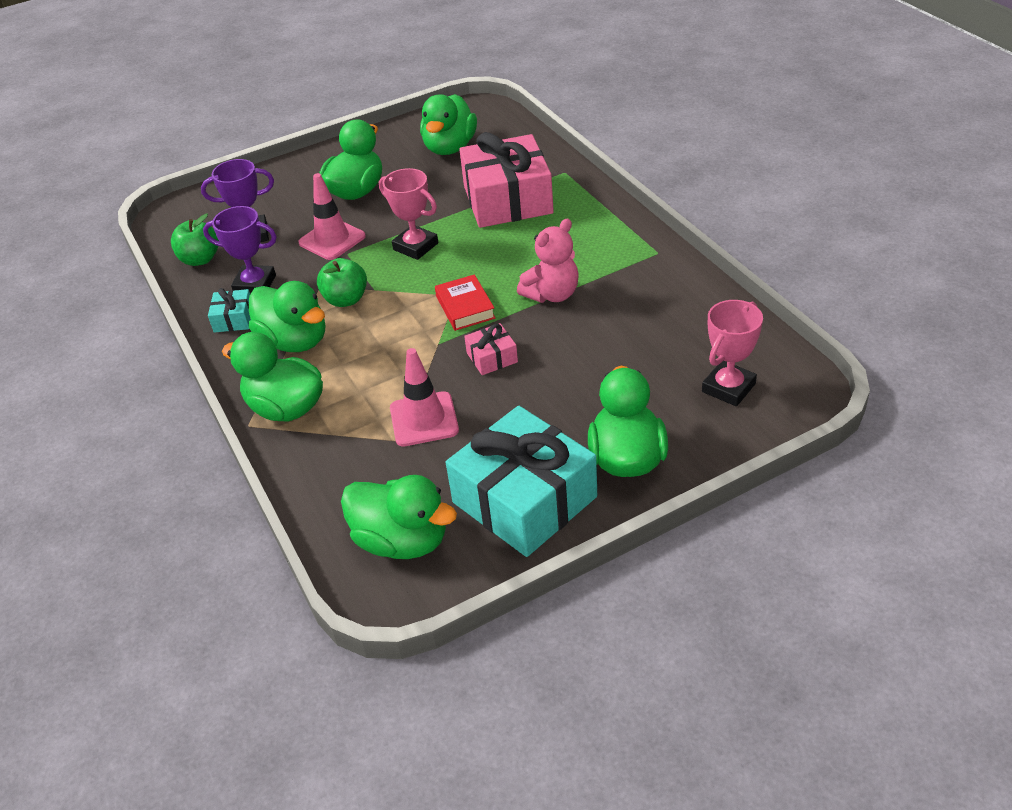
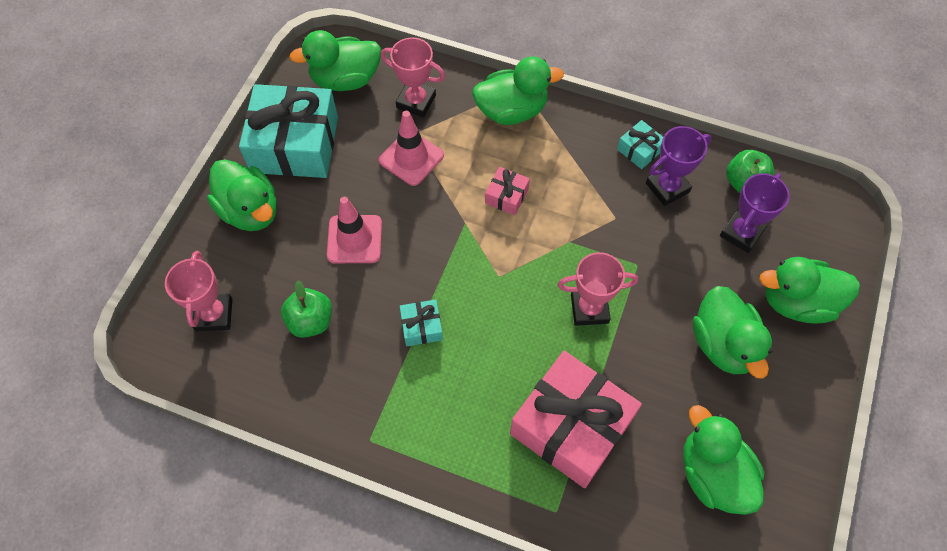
camera: 135 degrees right, 20 degrees up
(295, 341) = (571, 160): green duck -> green duck (797, 302)
(332, 240) = (668, 271): pink traffic cone -> pink traffic cone (354, 239)
(346, 299) = (580, 218): green apple -> green apple (310, 321)
(359, 470) = (416, 101): none -> pink trophy
(465, 307) = (479, 269): red book -> none
(492, 357) = (412, 235): pink gift -> pink gift (506, 196)
(552, 294) = (421, 327): pink teddy bear -> turquoise gift

